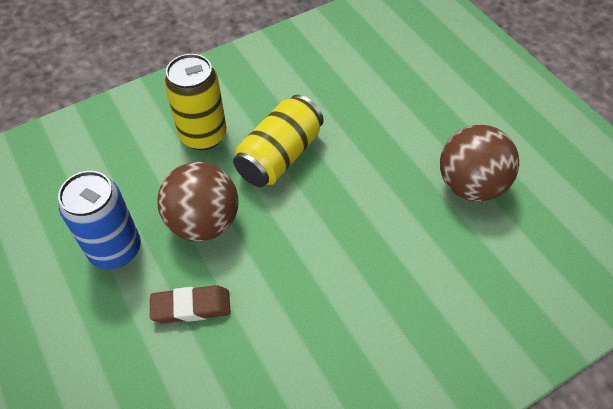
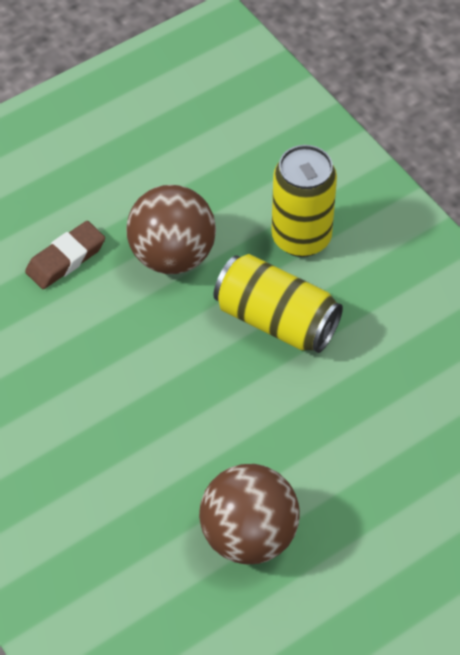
camera: 85 degrees right, 0 degrees up
(115, 249) = (132, 182): blue can -> none
(191, 307) = (66, 259): brown eraser -> brown eraser turned 60 degrees clockwise

